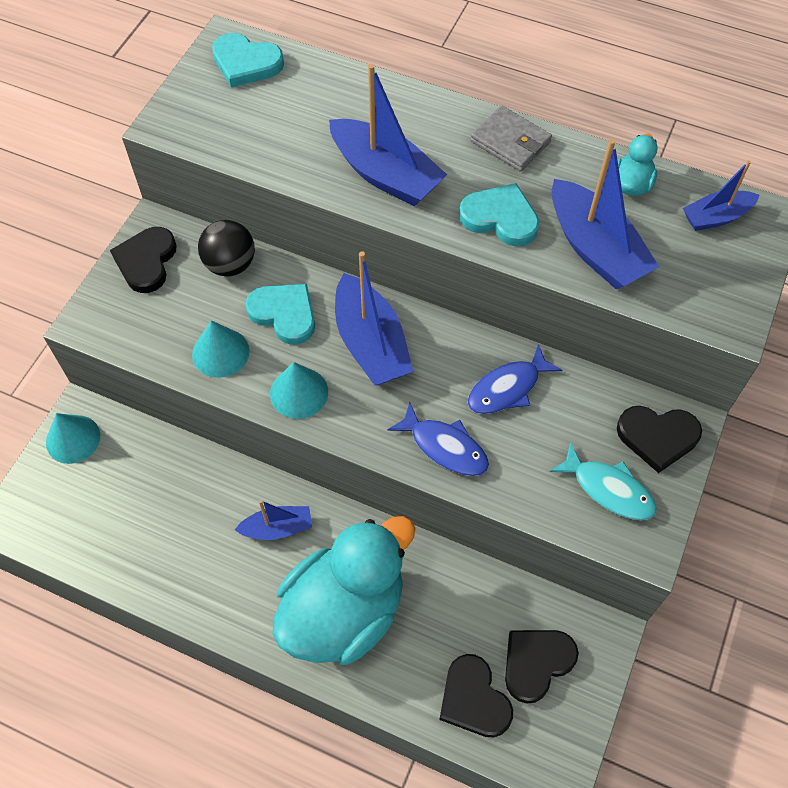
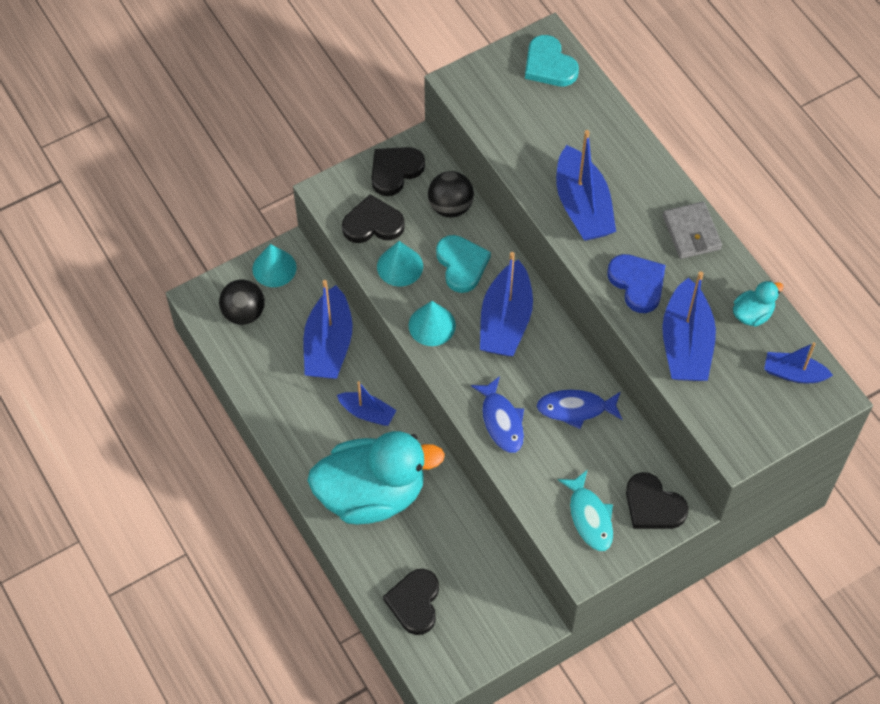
camera: 35 degrees right, 0 degrees up
(70, 505) = (244, 313): none -> black ball
(187, 483) = (328, 345): none -> blue boat
(500, 218) = (637, 283): turquoise heart -> blue heart
(536, 663) = (473, 608): black heart -> black heart (373, 223)

